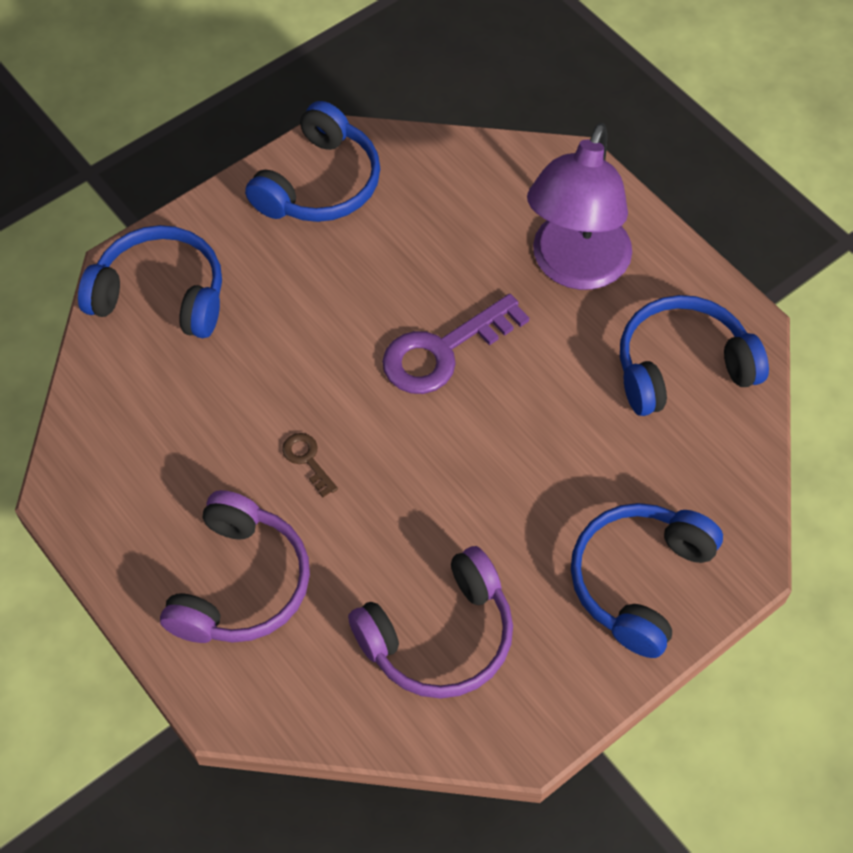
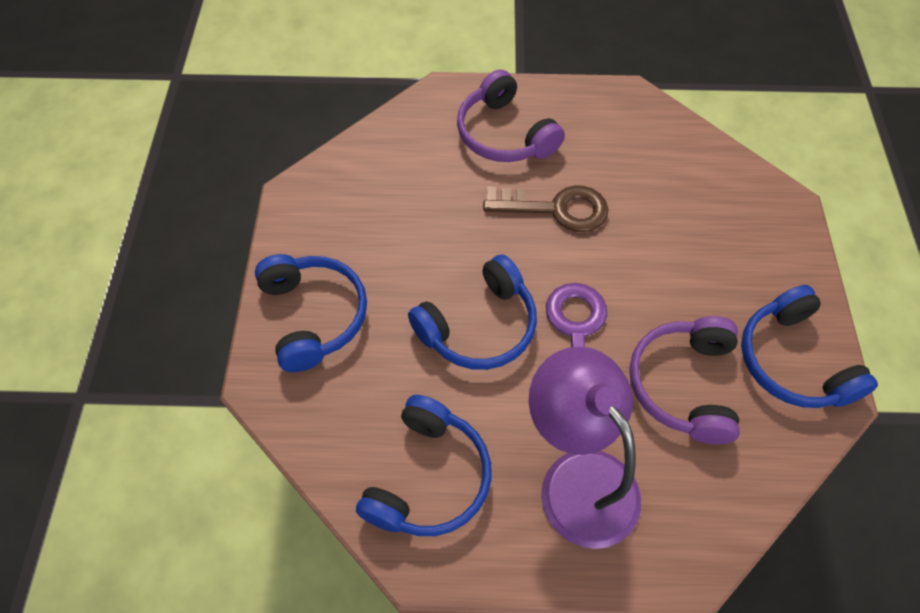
camera: 130 degrees right, 0 degrees up
(161, 295) = (749, 210): blue headphones -> blue headphones (479, 326)
(307, 460) = (556, 209): brown key -> brown key, size x2.13
(439, 636) = (386, 197): purple headphones -> purple headphones (684, 385)

